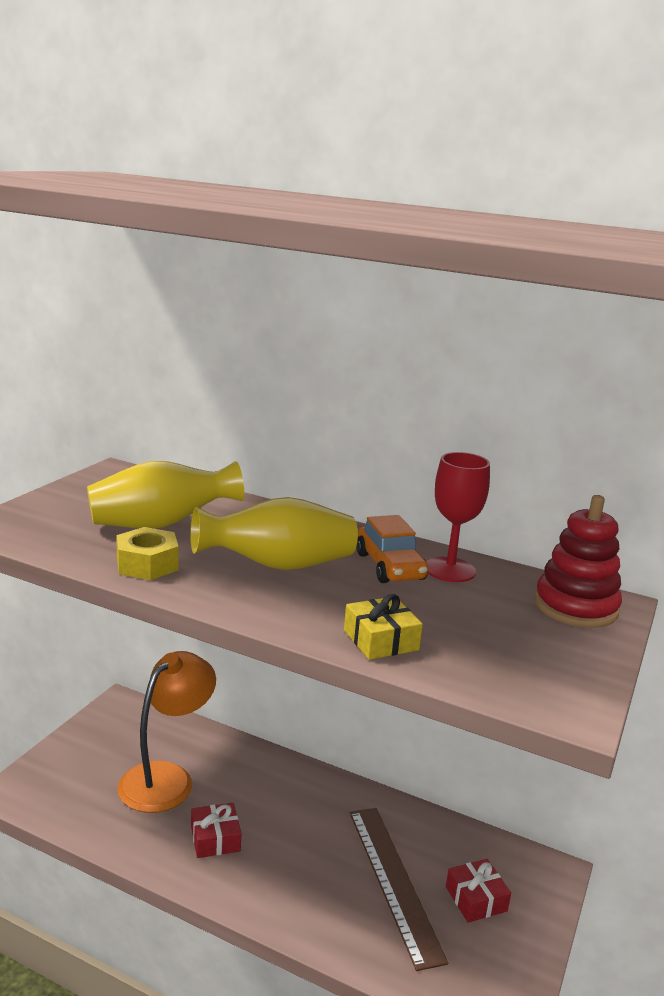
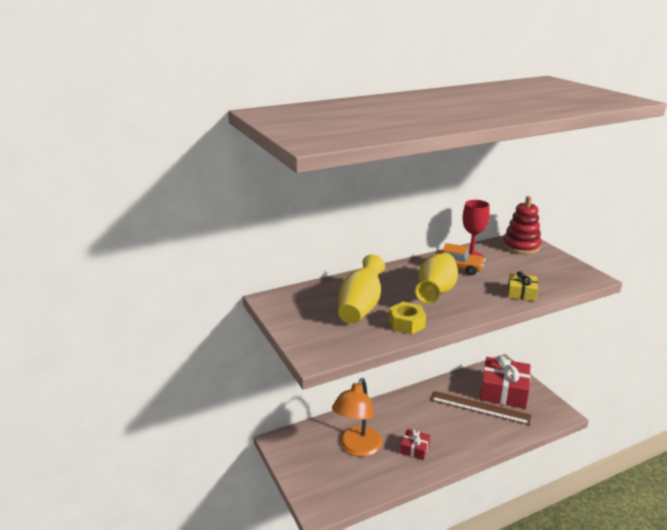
camera: 50 degrees left, 5 degrees up
(166, 778) = (357, 448): orange lamp -> orange lamp turned 135 degrees counterclockwise
(476, 899) = (503, 391): red gift -> red gift, size x2.05

